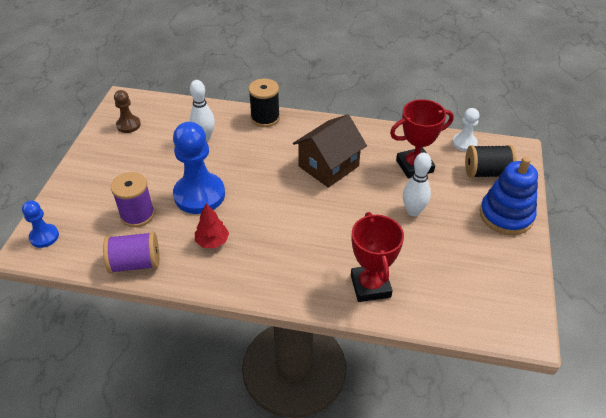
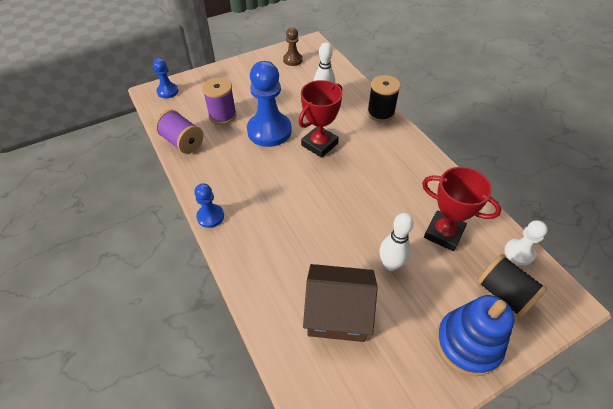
camera: 50 degrees right, 5 degrees up
(212, 241) = (235, 165): red tree -> none
(254, 292) = (210, 216): none -> blue pawn
(328, 166) = (375, 178): brown house -> brown house (337, 313)
(370, 286) = (280, 285): red trophy -> red trophy (319, 144)

